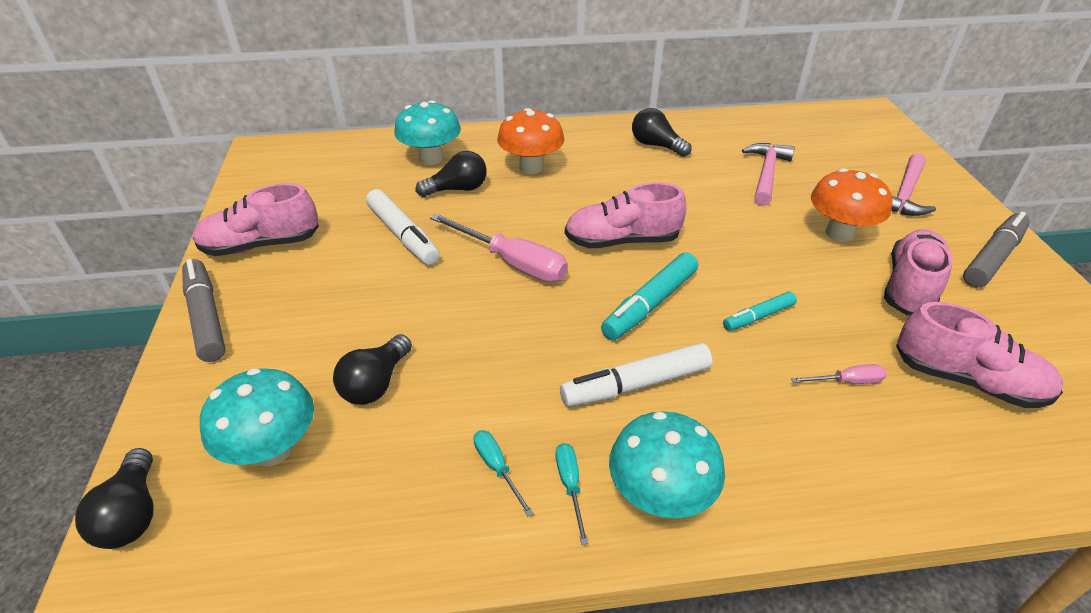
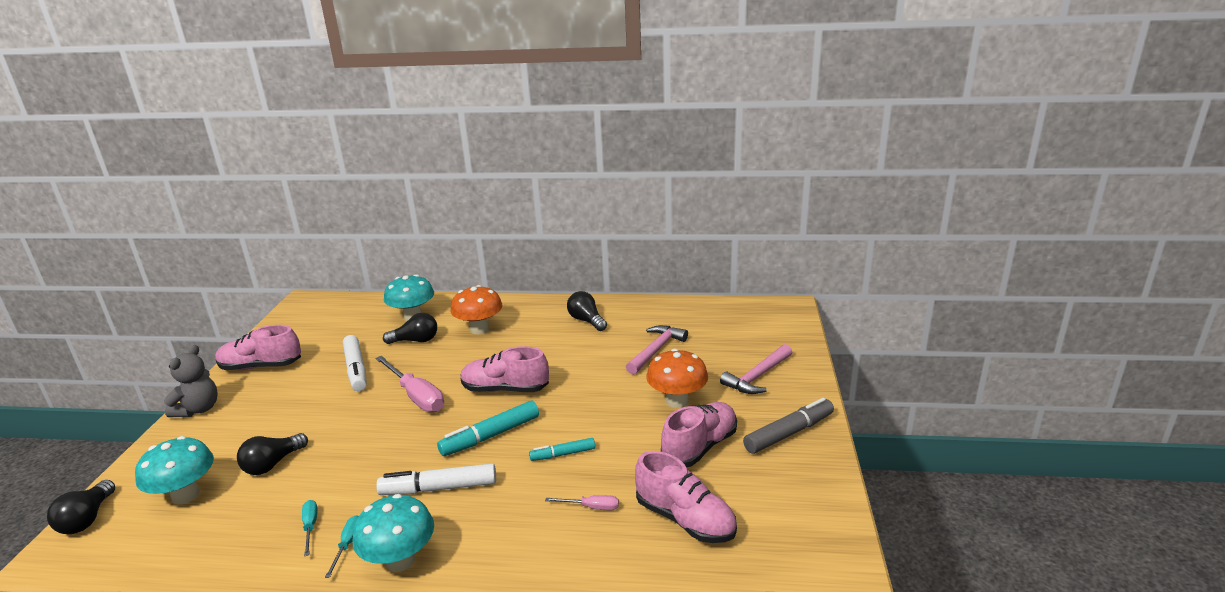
camera: 15 degrees right, 15 degrees down
(206, 317) = (198, 409): grey marker -> grey teddy bear

